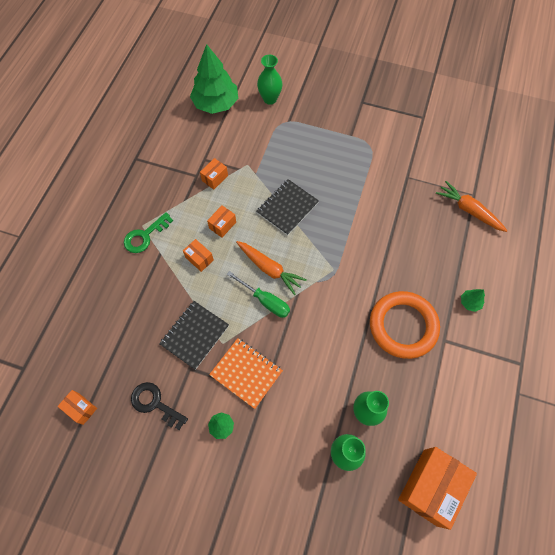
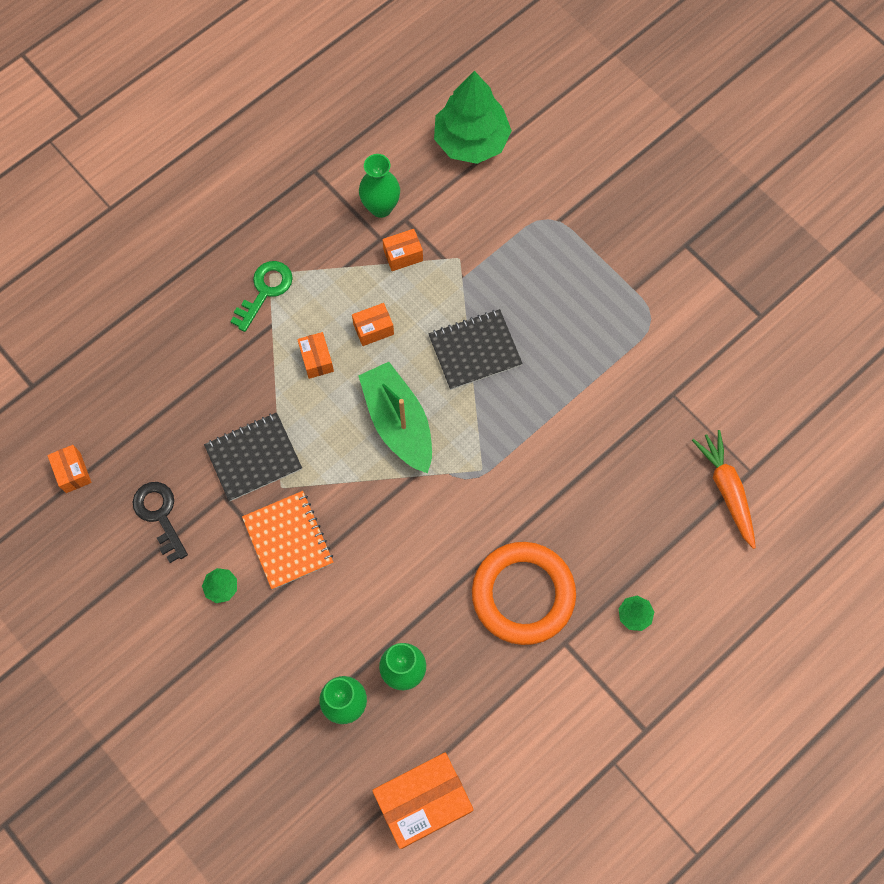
camera: 30 degrees right, 5 degrees up
(145, 236) = (265, 291): green key -> green key turned 135 degrees clockwise
(265, 301) = (367, 462): green screwdriver -> none
(269, 269) = (398, 423): orange carrot -> green boat
(270, 99) = (553, 172): green vase -> green vase (381, 207)

